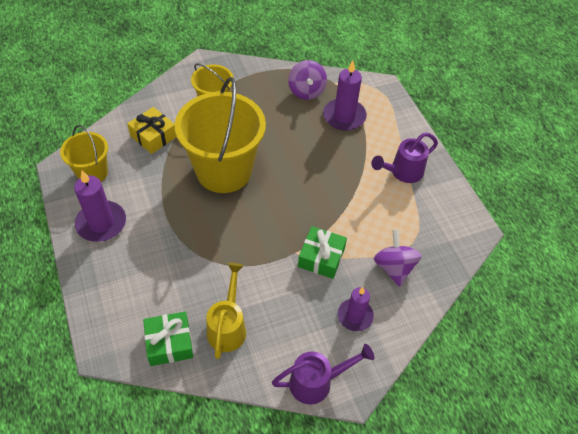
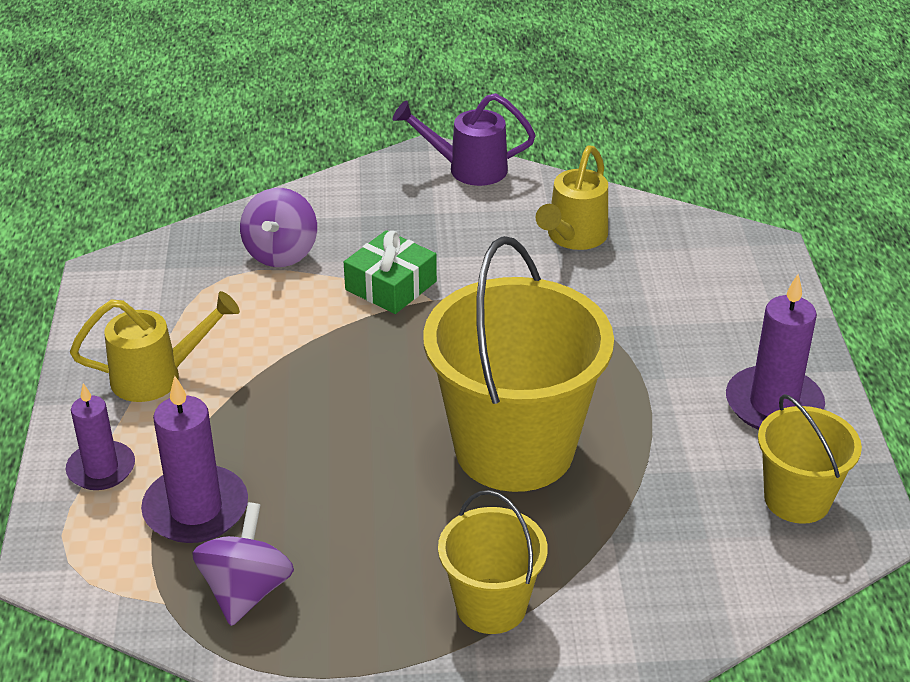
camera: 160 degrees left, 15 degrees down
(153, 136) = (655, 553): yellow gift -> none
(169, 343) = (664, 237): green gift -> none
(355, 316) = (378, 215): purple candle -> purple candle (101, 469)
(402, 172) = (157, 377): purple watering can -> yellow watering can

